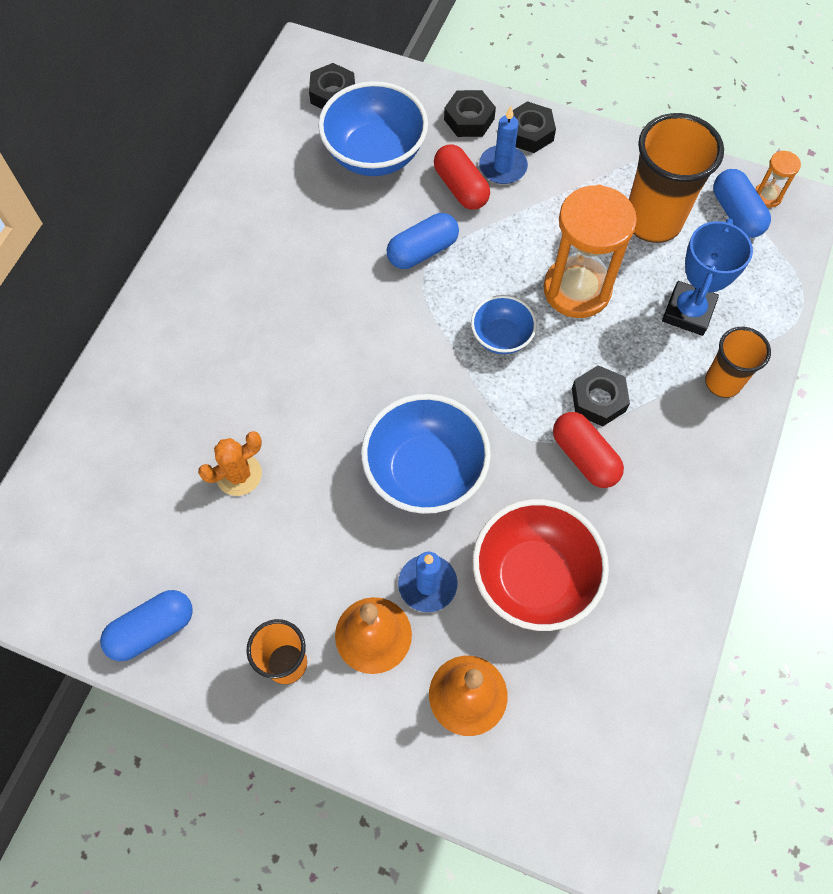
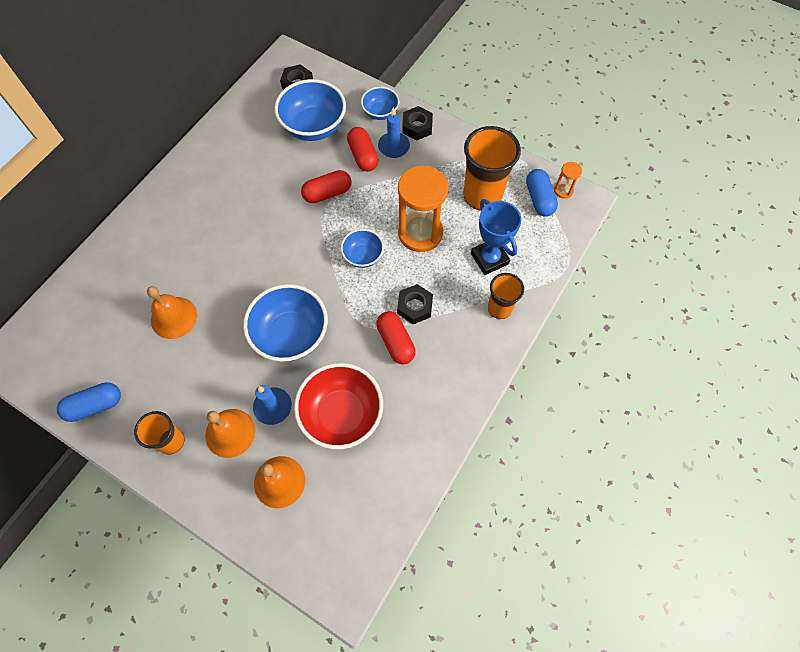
camera: 10 degrees right, 0 degrees up
(239, 474) = (174, 317): orange cactus -> orange bell
(422, 251) = (327, 193): blue capsule -> red capsule
(469, 119) = (380, 112): black nut -> blue bowl
(688, 312) = (489, 258): blue trophy -> blue trophy turned 60 degrees counterclockwise

